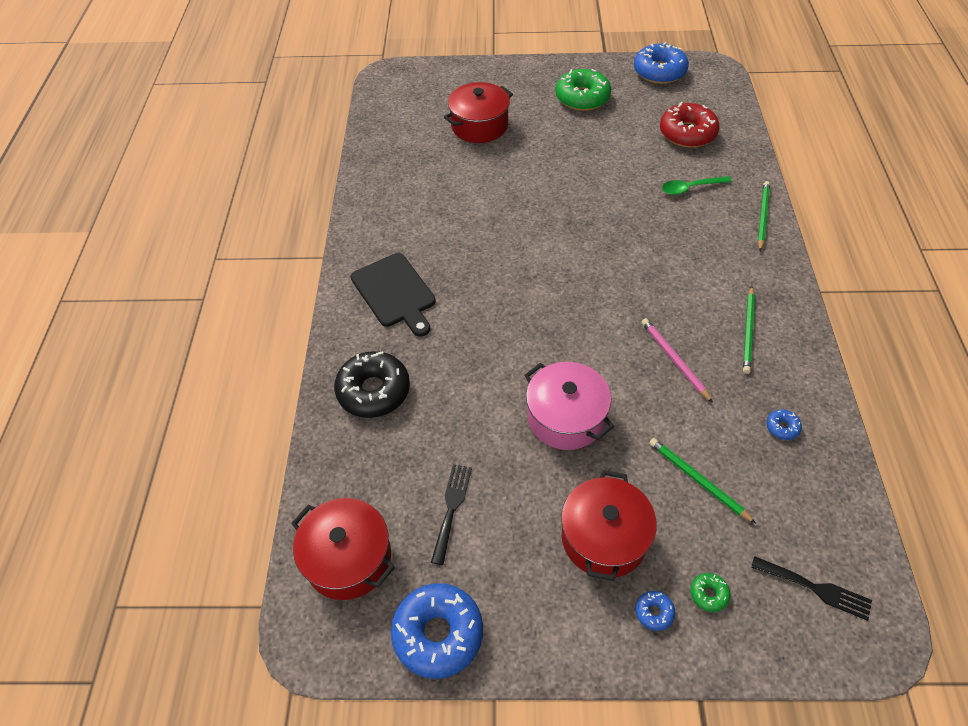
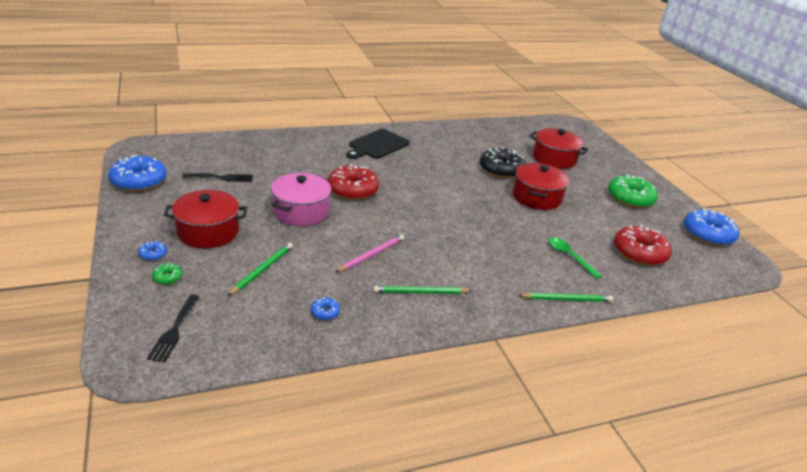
camera: 65 degrees right, 20 degrees down
(348, 558) = (184, 151): red pot -> red pot (536, 197)
(373, 391) = (299, 146): black donut -> black donut (501, 170)
(519, 348) = (353, 190): none -> red donut

